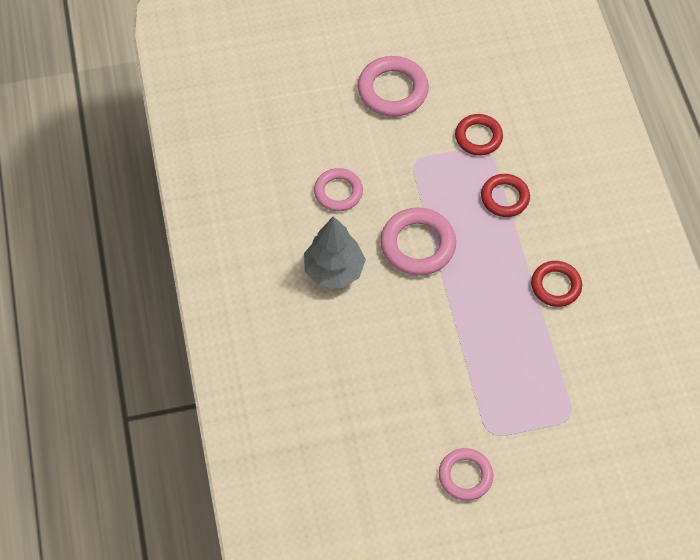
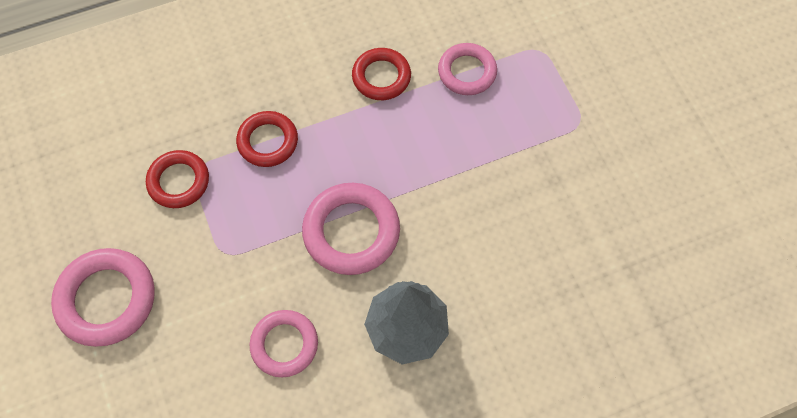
camera: 100 degrees left, 5 degrees up
(465, 476) = (638, 141): pink ring -> pink ring (467, 72)

